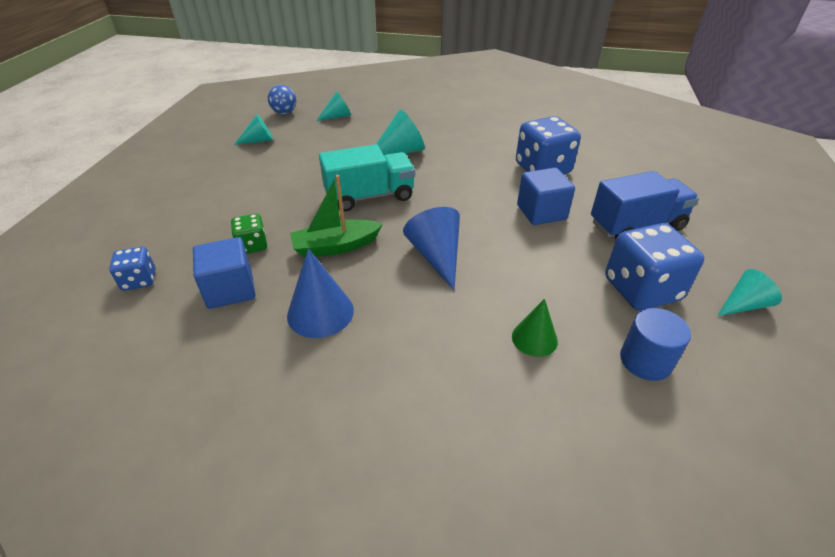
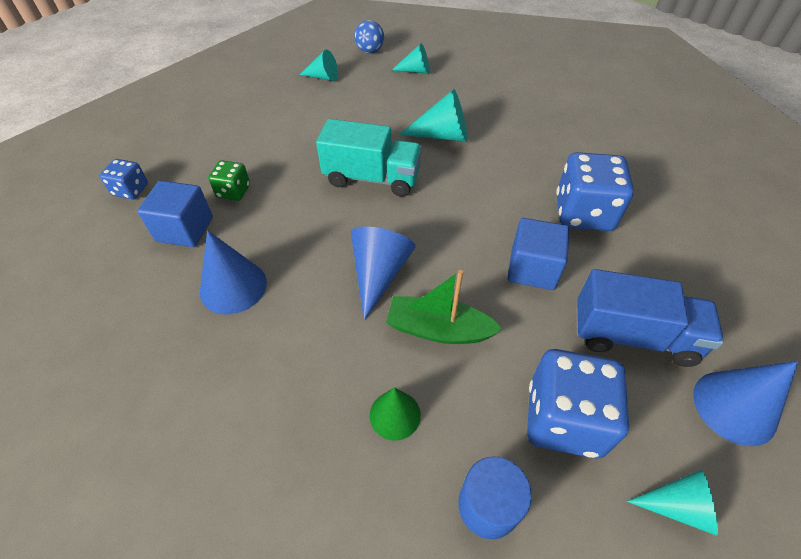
camera: 30 degrees right, 10 degrees up
(336, 246) = (298, 222): green boat -> green boat (438, 329)
(722, 240) = (734, 407): none -> blue cone

